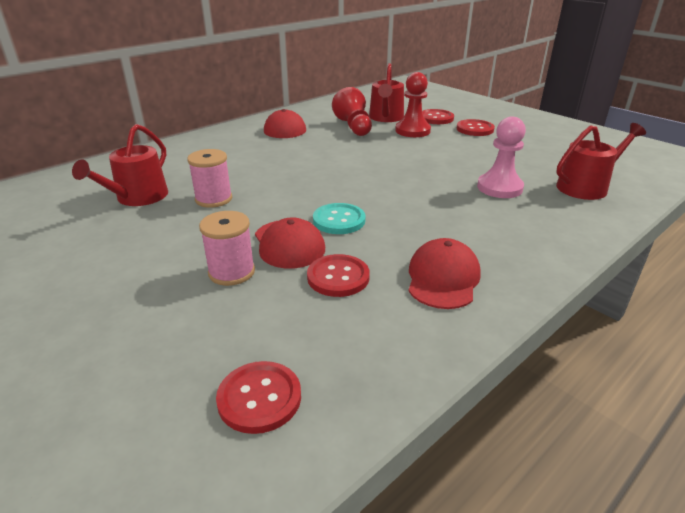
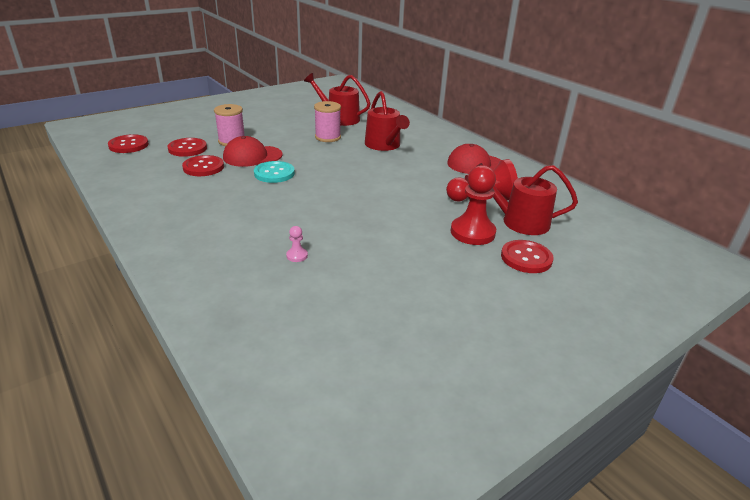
camera: 95 degrees right, 0 degrees up
(443, 278) = (174, 198): red cap -> none
(475, 129) = (483, 281): red button -> red button (187, 148)
(499, 188) = (297, 256): pink pawn -> pink pawn, size x0.43
(586, 187) = (273, 319): red watering can -> red watering can (384, 145)

